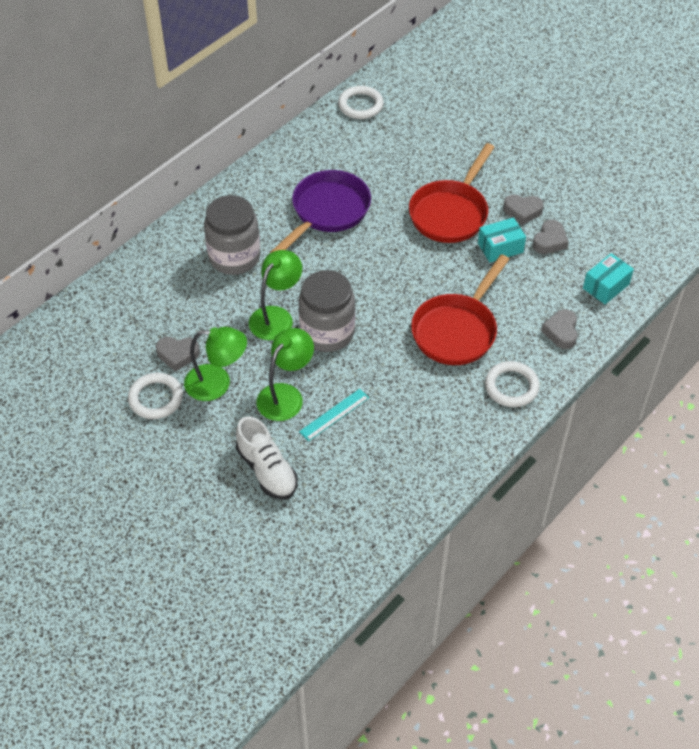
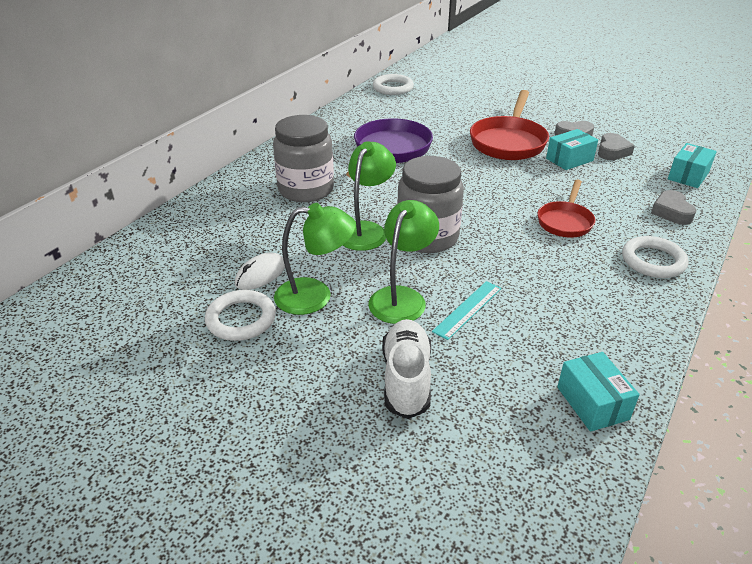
camera: 10 degrees left, 15 degrees down
(178, 355) = (261, 274): grey heart -> white mouse
(267, 470) = (406, 378): white shoe -> white shoe turned 135 degrees counterclockwise
(393, 510) = (592, 403): none -> turquoise box
(457, 330) = (565, 221): red pan -> red pan, size x0.60

